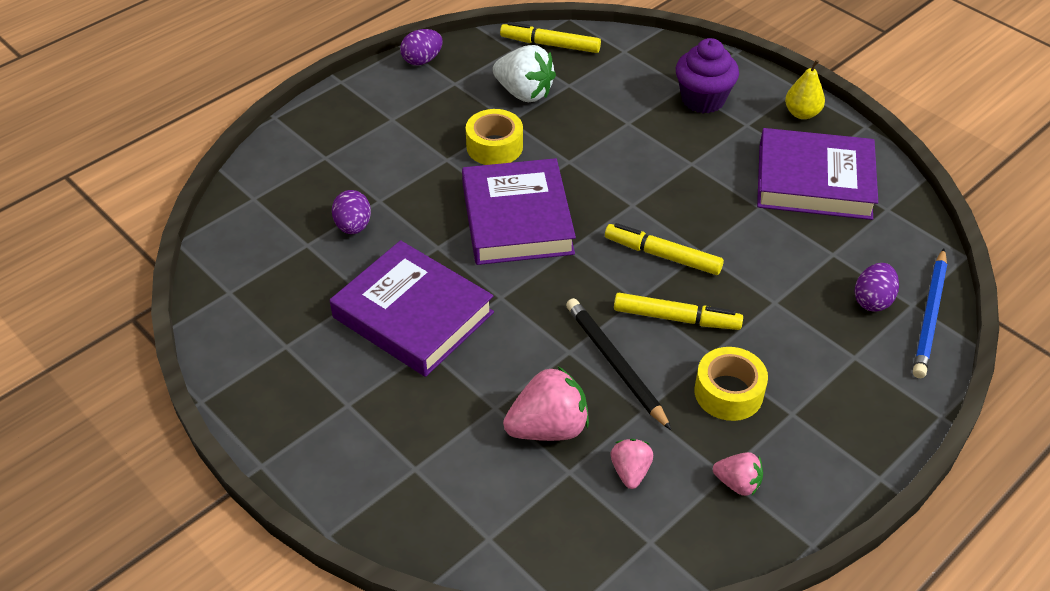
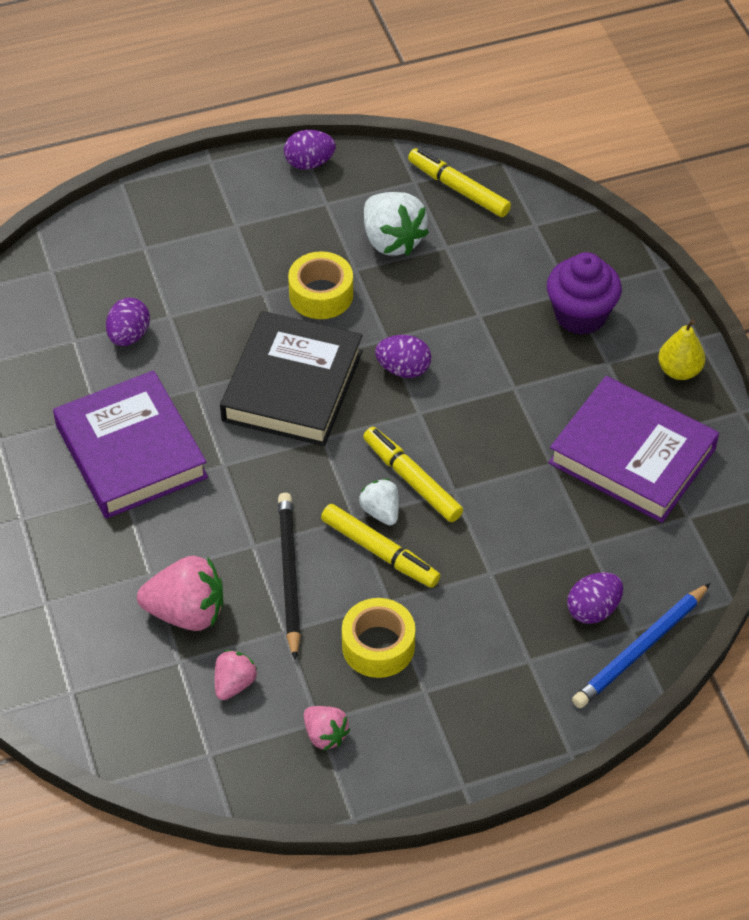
camera: 25 degrees right, 5 degrees up
(517, 219) = (293, 386): purple book -> black book
(597, 178) = (403, 369): none -> purple egg
(655, 287) = (381, 511): none -> white strawberry

